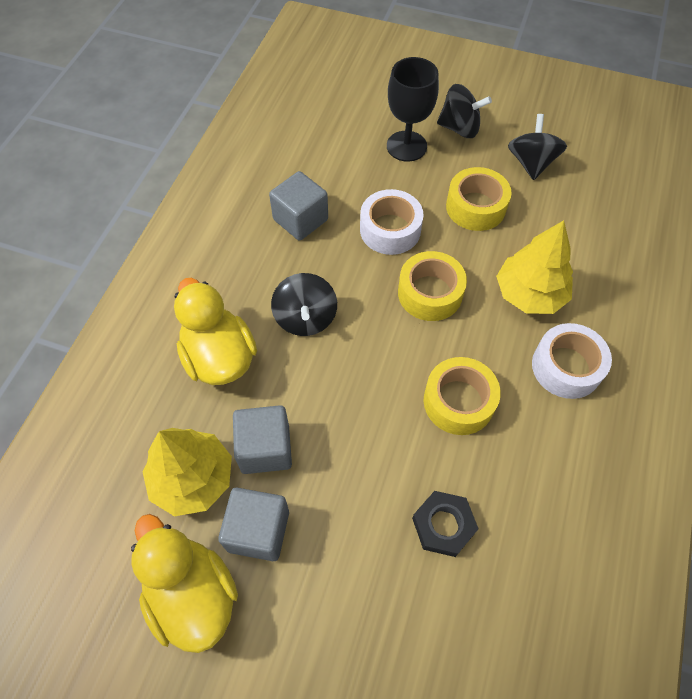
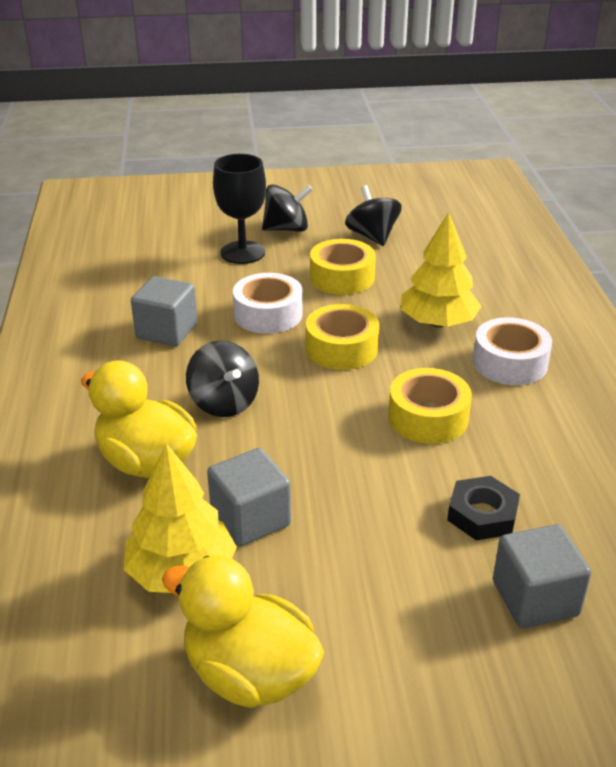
camera: 25 degrees left, 25 degrees down
(258, 531) = (289, 589): grey cube -> grey cube (535, 598)

